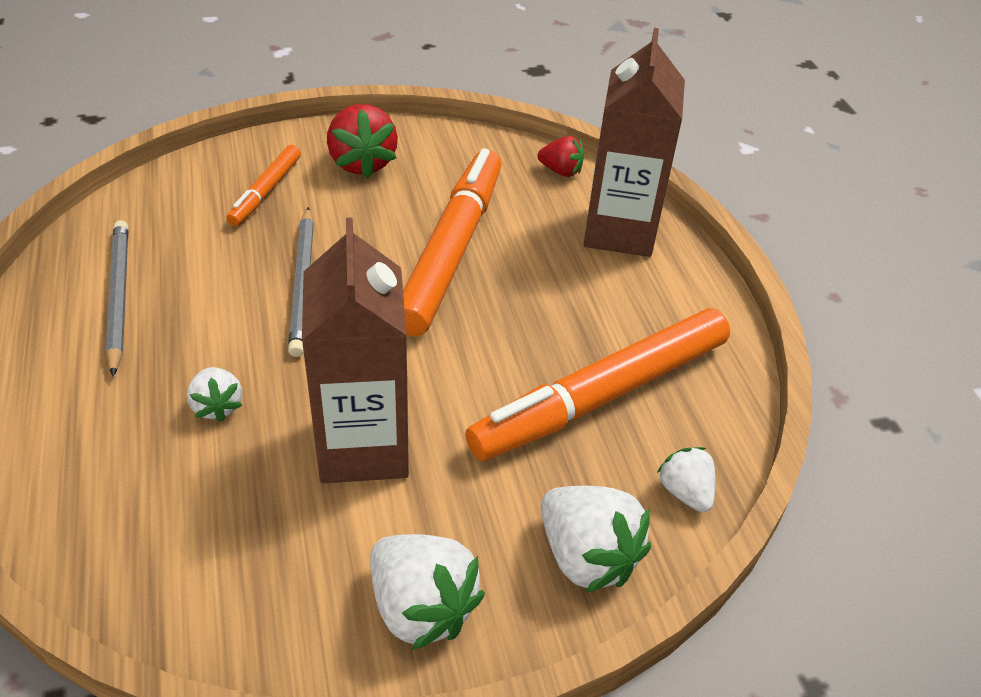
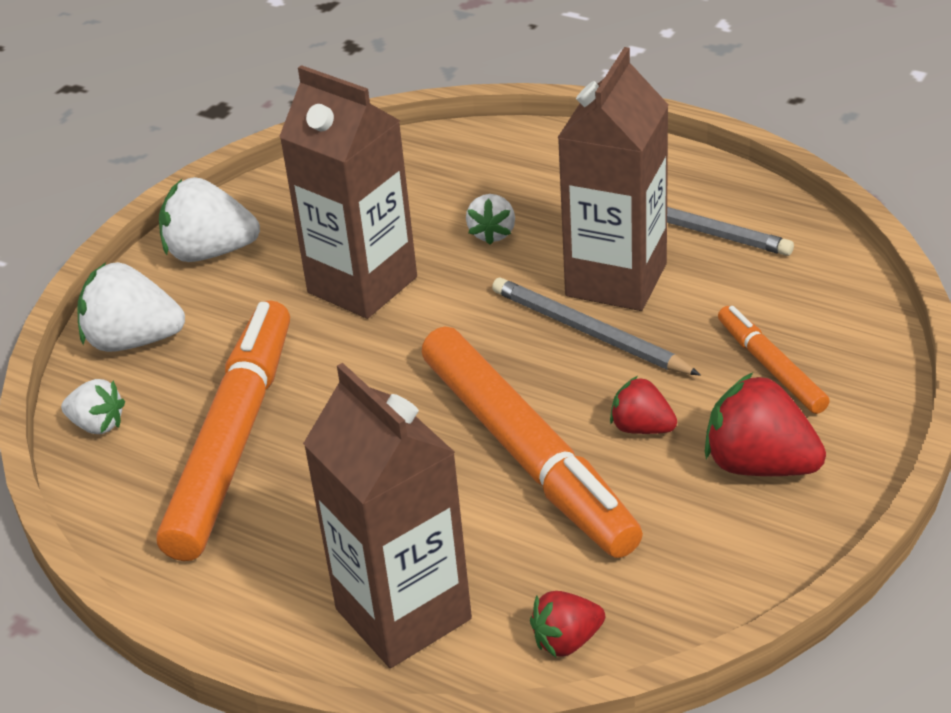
camera: 140 degrees right, 5 degrees down
(217, 406) = (492, 233): white strawberry -> white strawberry turned 105 degrees counterclockwise
(226, 300) = (616, 280): none -> brown carton
(377, 216) = (641, 428): none -> red strawberry

